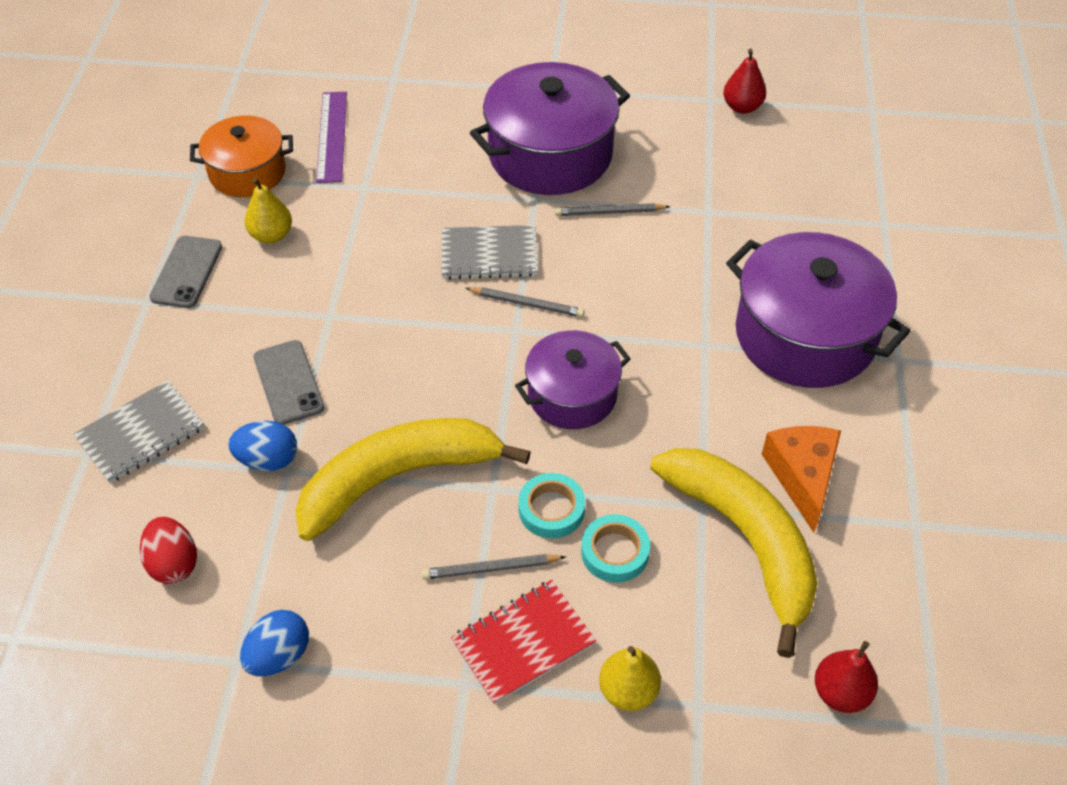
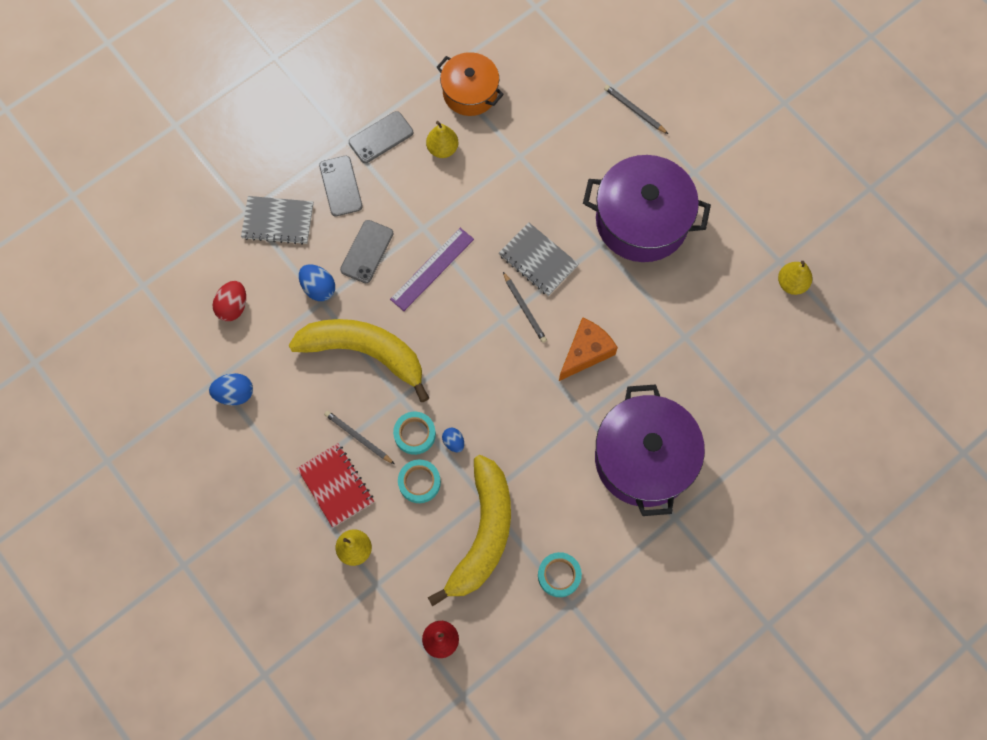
camera: 45 degrees right, 20 degrees up
(186, 346) = (340, 186): none -> grey phone
(331, 136) = (537, 103): purple ruler -> purple ruler (432, 269)
(523, 643) = (336, 485): red notebook -> red notebook turned 45 degrees clockwise
(572, 395) = (489, 383): purple pot -> none
(603, 481) = (453, 442): none -> blue egg
(609, 212) = (630, 289): grey pencil -> grey pencil (634, 110)
(742, 107) = (791, 283): red pear -> yellow pear
(802, 476) = (547, 530): orange cheese -> orange cheese (586, 352)
(868, 508) = (559, 575): none -> turquoise tape

